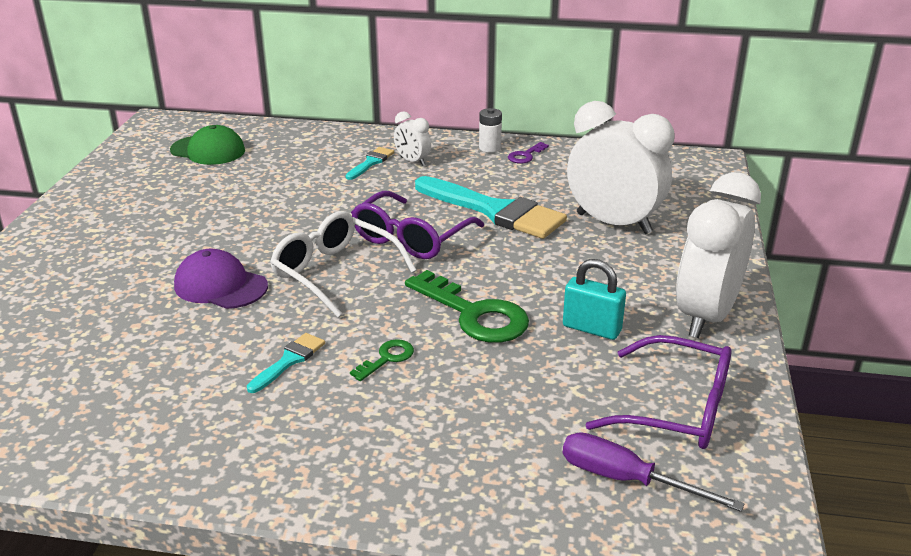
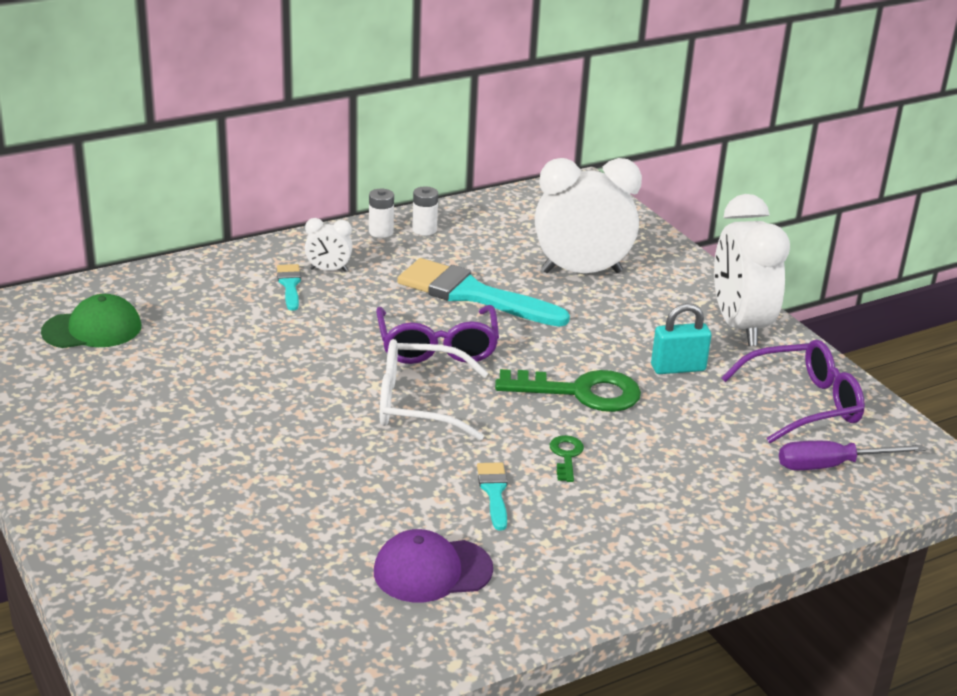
camera: 40 degrees left, 0 degrees up
(220, 286) = (334, 457): purple cap -> purple cap (432, 570)
(495, 211) = (472, 294): turquoise brush -> turquoise brush turned 150 degrees counterclockwise
(526, 155) = (424, 230): purple key -> white battery

